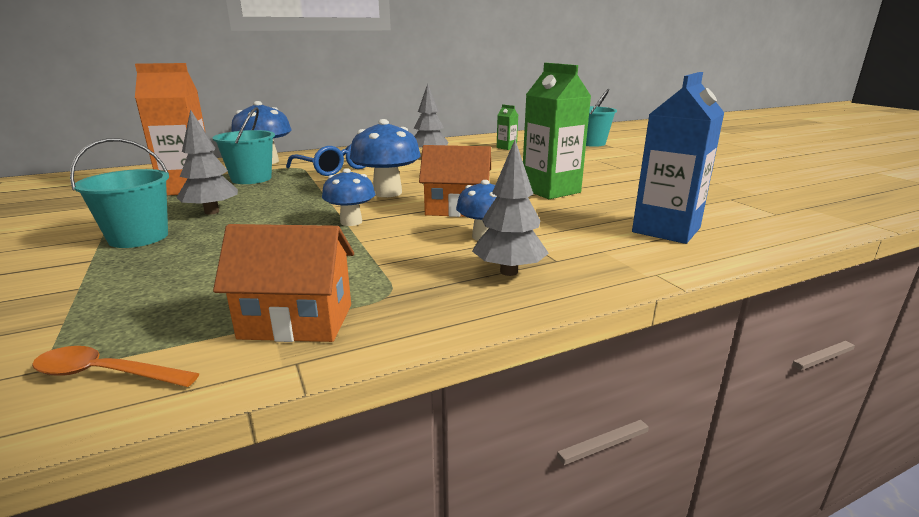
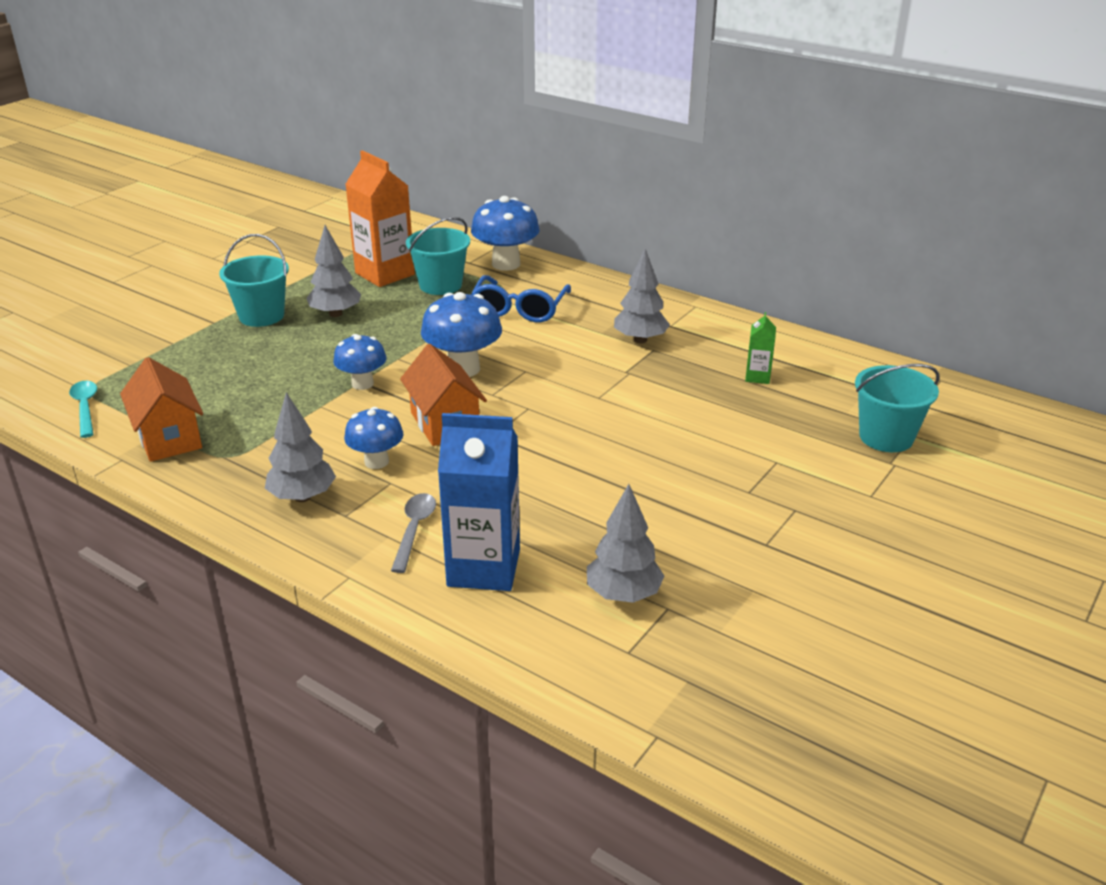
camera: 60 degrees right, 10 degrees up
(106, 373) = (85, 408): orange spoon -> turquoise spoon
(550, 191) = (568, 462): green carton -> none
(600, 241) = (414, 530): none -> grey spoon
(713, 204) = (623, 594): none -> grey tree

